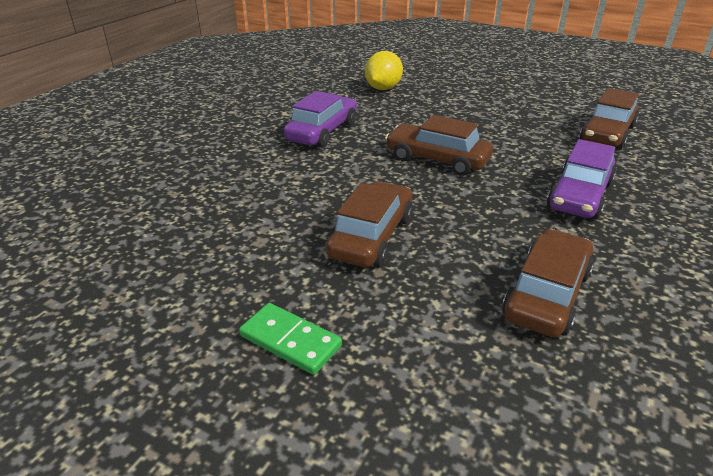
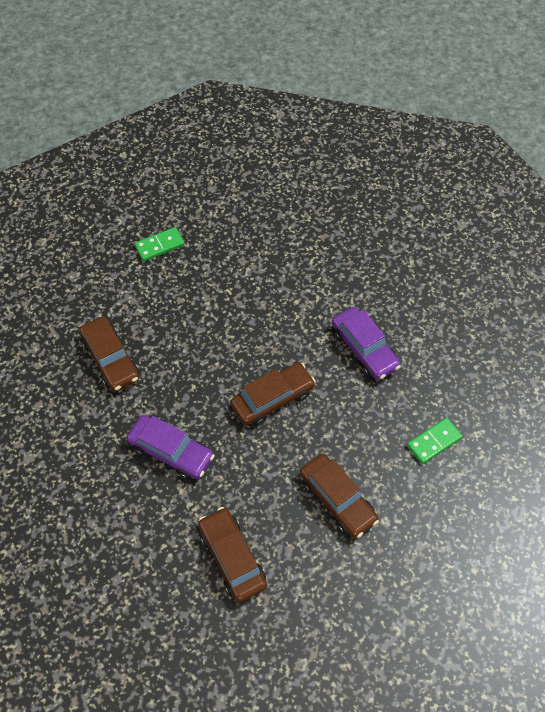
camera: 120 degrees right, 25 degrees up
(372, 236) = (210, 311): brown car -> brown car (337, 500)
(383, 88) = (434, 442): yellow lemon -> green domino
(579, 195) = (171, 452): purple car -> purple car turned 150 degrees clockwise

